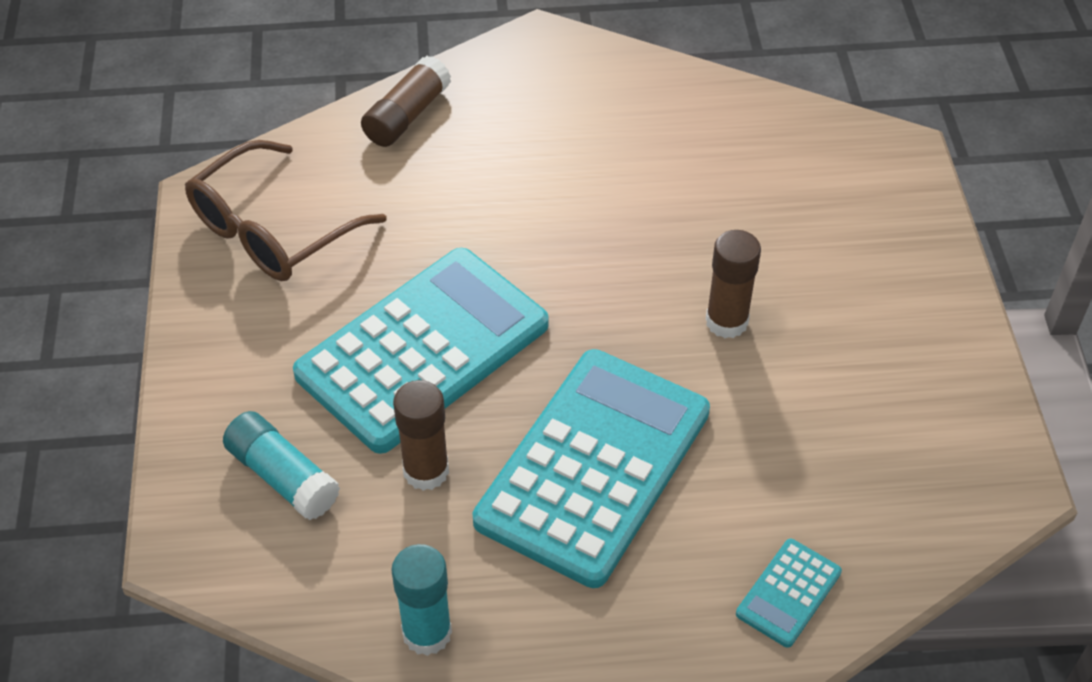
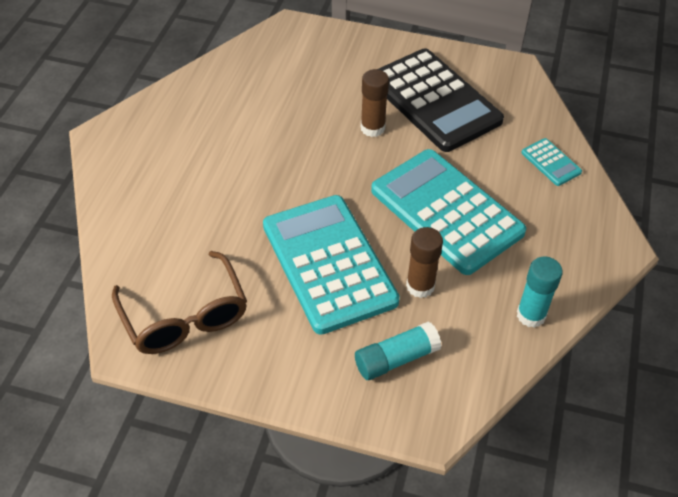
camera: 70 degrees left, 0 degrees up
(407, 115) = (124, 218): brown glue stick -> none
(842, 385) = (434, 101): none -> black calculator

